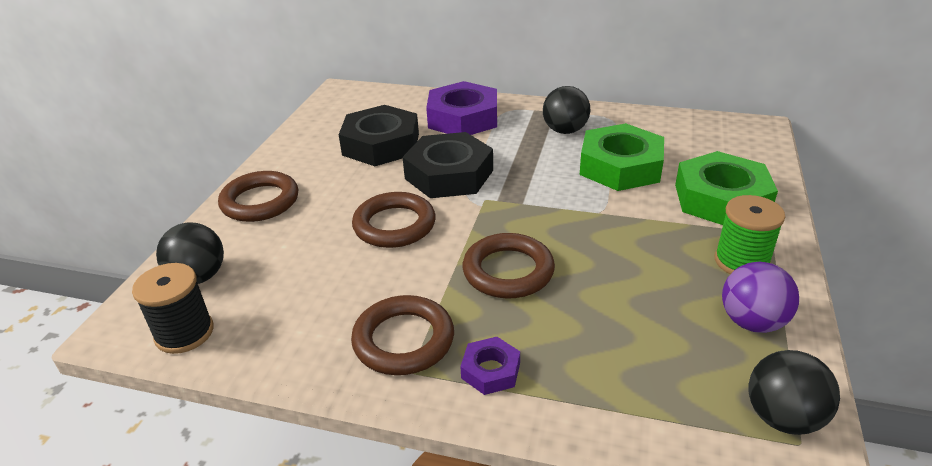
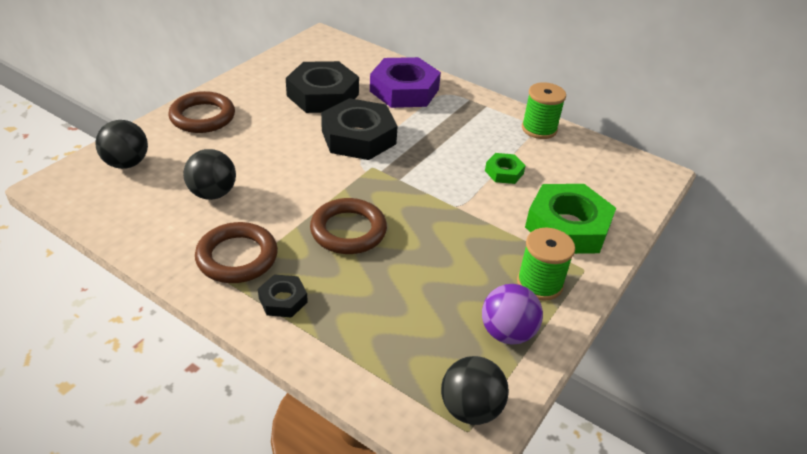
camera: 15 degrees right, 5 degrees up
(184, 333) = (94, 202): black spool -> none
(394, 225) = (288, 167): brown ring -> none
(490, 370) = (283, 300): purple nut -> black nut
(565, 131) = (481, 126): black ball -> black ball (212, 193)
(620, 166) = (504, 172): green nut -> green nut, size x0.48
(621, 118) = (539, 129): none -> green spool

